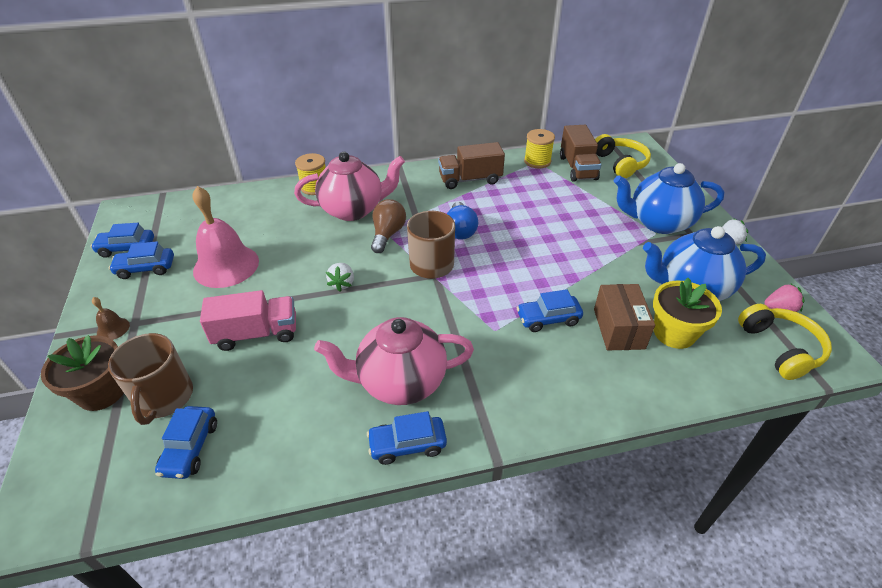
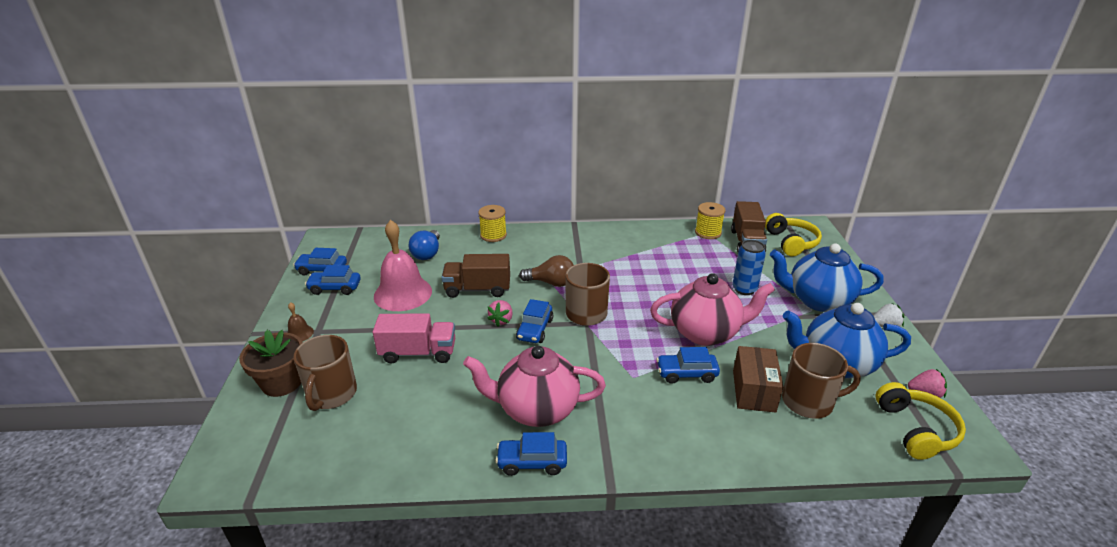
camera: 10 degrees right, 10 degrees down
(190, 448) = (345, 437): blue car -> blue car (535, 329)
(342, 283) = (501, 320): white strawberry -> pink strawberry
(353, 209) = (524, 258): pink teapot -> pink teapot (706, 332)
(387, 234) = (551, 283): brown light bulb -> brown light bulb turned 75 degrees clockwise
(460, 230) = (619, 286): blue light bulb -> blue light bulb (427, 253)
(470, 179) = (639, 243): brown truck -> brown truck (477, 289)
(586, 219) = (744, 289): none -> blue can
(674, 333) = (809, 402): yellow flower pot -> brown mug

